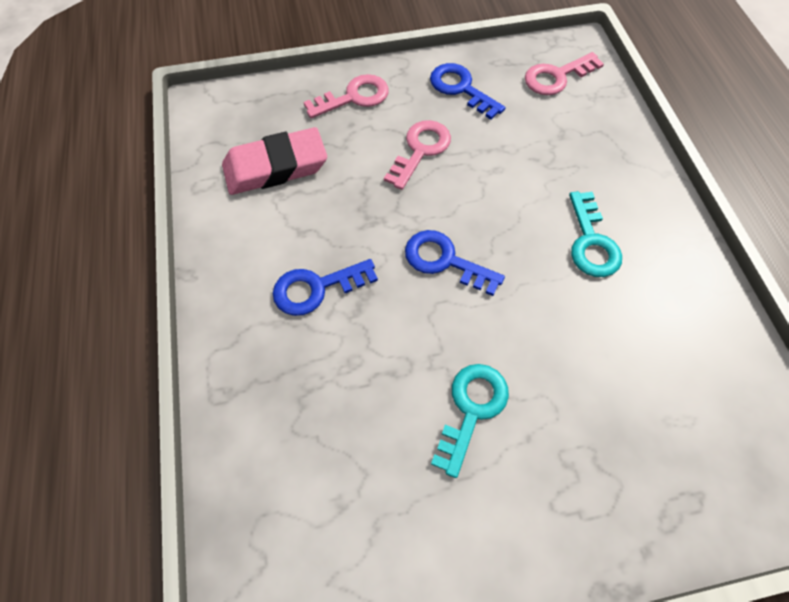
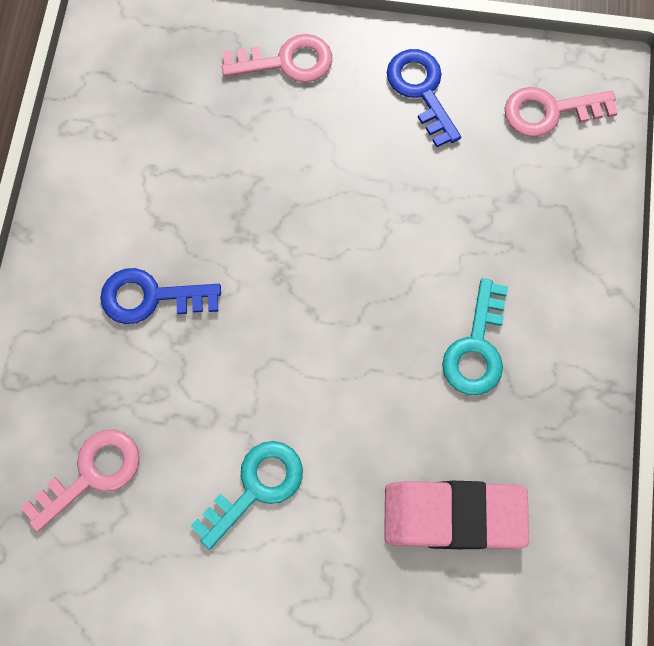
camera: 20 degrees right, 10 degrees up
(275, 167) = (160, 130): pink eraser -> pink eraser (453, 516)
(420, 150) = (334, 162): pink key -> pink key (91, 474)
(445, 261) = (301, 313): blue key -> none

